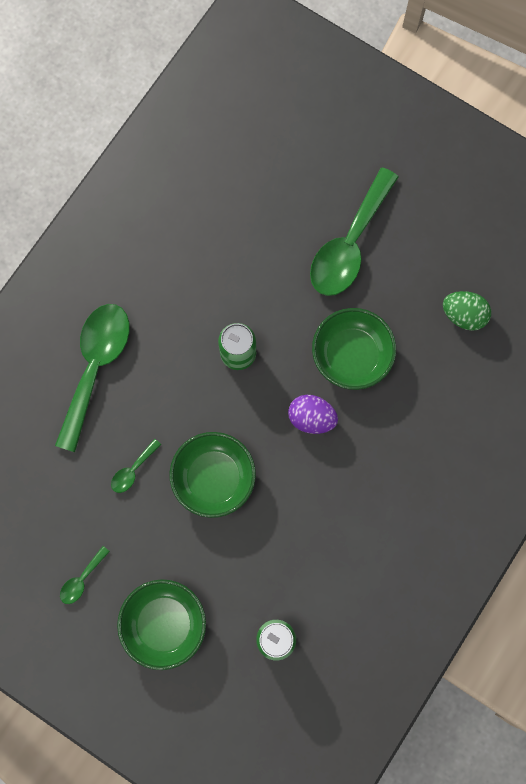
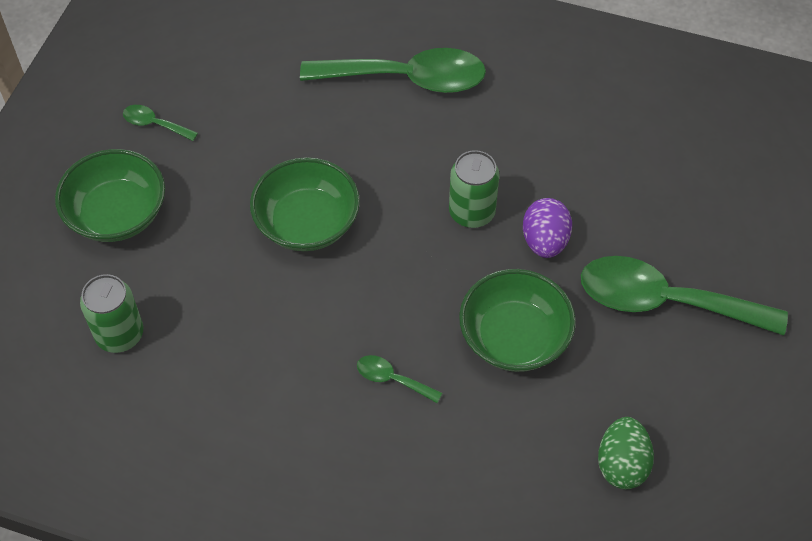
camera: 75 degrees right, 20 degrees down
(133, 470) = (294, 141): green spoon -> green spoon (392, 379)
(311, 418) = (415, 310): purple egg -> purple egg (545, 241)

